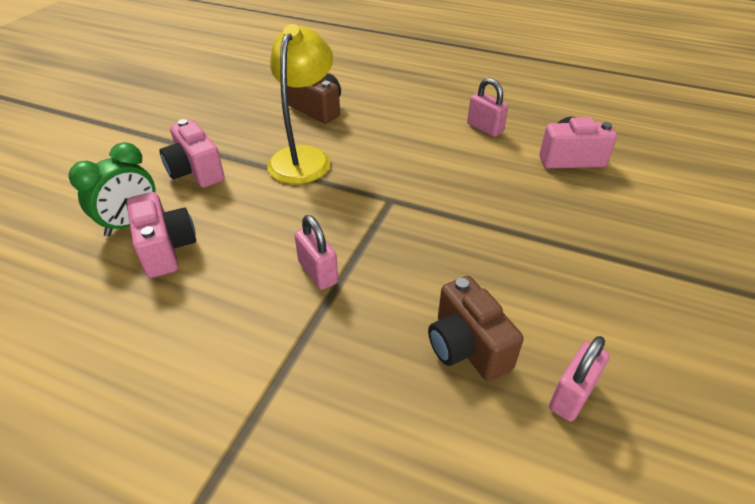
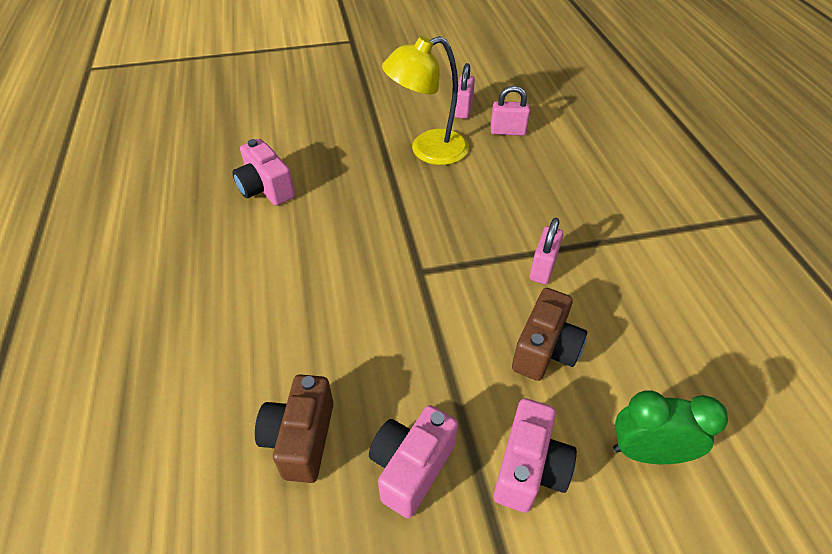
camera: 125 degrees left, 5 degrees up
(166, 249) = (634, 387): pink camera -> pink camera (411, 467)
(304, 157) = (414, 379): yellow lamp -> yellow lamp (428, 150)
(467, 347) = (520, 173): brown camera -> brown camera (545, 350)
(485, 128) = (246, 258): pink padlock -> pink padlock (463, 110)

